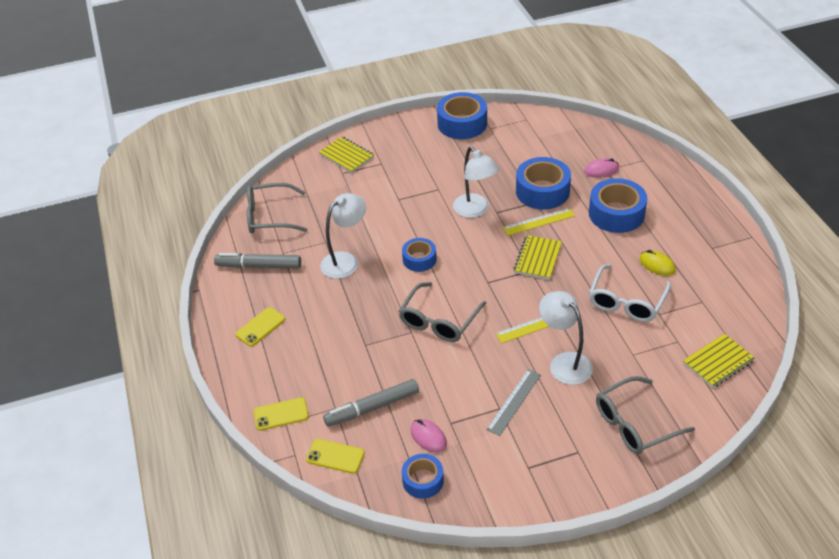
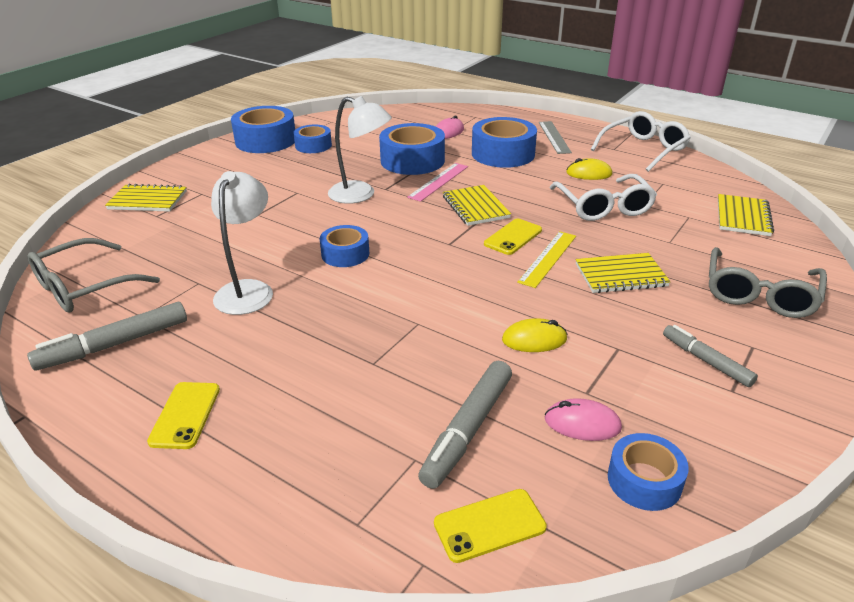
camera: 40 degrees left, 10 degrees down
(281, 414) = (337, 516): yellow phone -> yellow phone (513, 237)
(438, 321) = (439, 299): grey glasses -> none
(460, 377) = (534, 340): none -> yellow mouse
(489, 143) = (313, 145): none -> blue tape
(514, 402) = (624, 334): grey ruler -> grey ruler (554, 137)
(538, 444) = (706, 361): none -> grey marker
(539, 222) = (439, 181): yellow ruler -> pink ruler
(564, 362) = (621, 275): white lamp -> yellow notebook
(736, 260) = (644, 149): none -> white glasses

